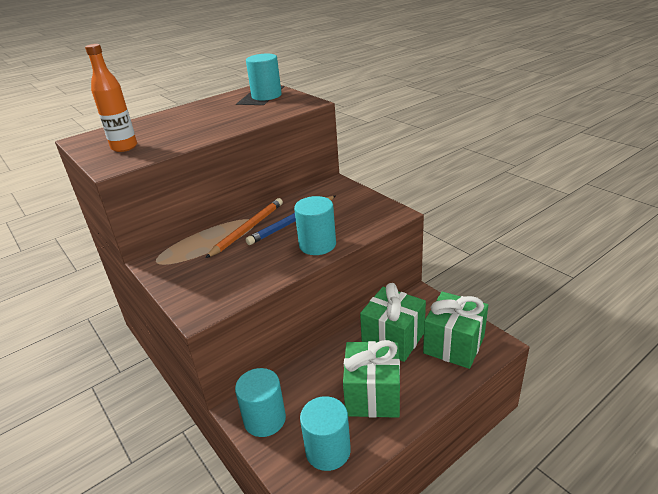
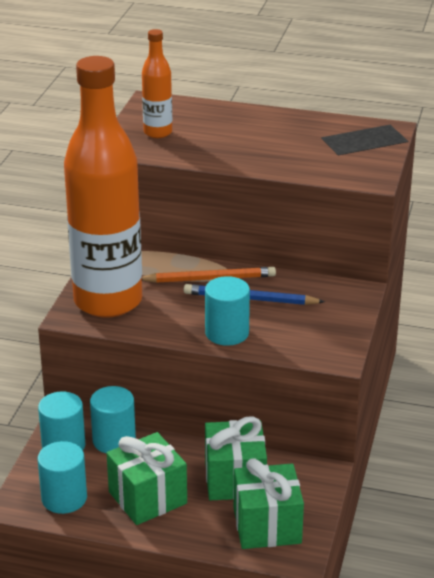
camera: 50 degrees right, 0 degrees up
(207, 284) = (108, 301): none -> orange bottle
(266, 95) = (363, 144): turquoise cylinder -> turquoise cylinder (114, 440)

